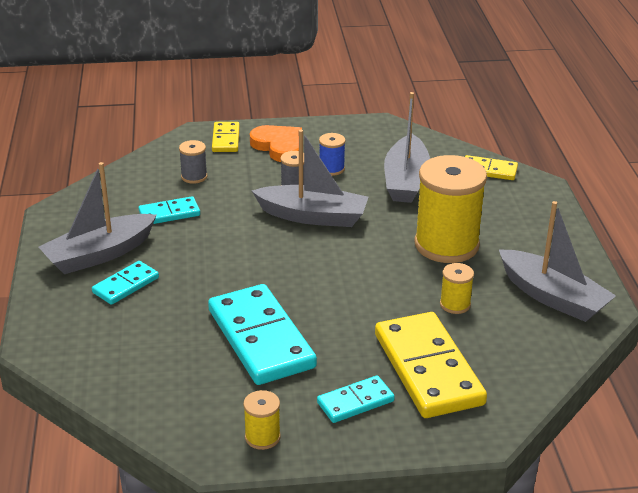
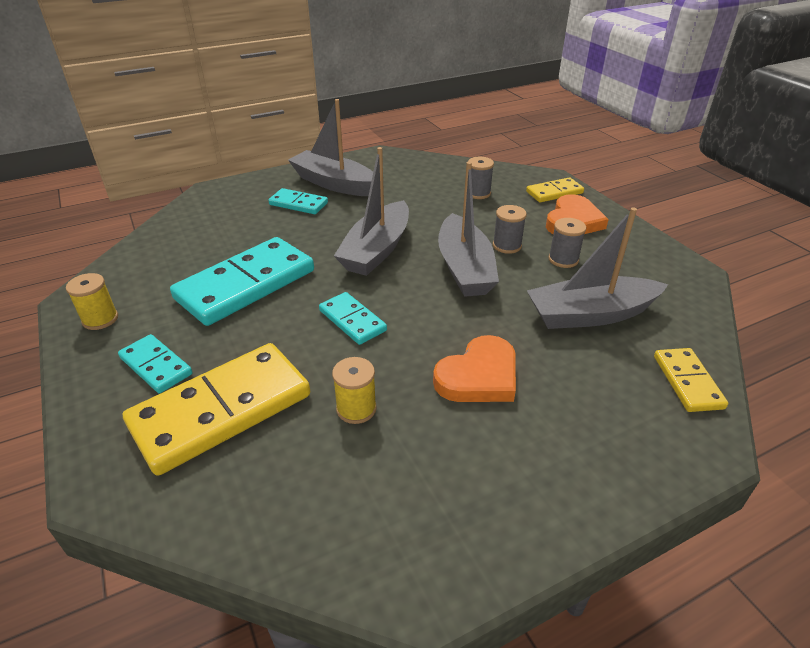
camera: 70 degrees right, 5 degrees up
(169, 213) = (412, 196): turquoise domino -> turquoise domino (352, 320)
(331, 169) = (563, 259): blue spool -> grey spool
(446, 245) = (479, 376): yellow spool -> orange heart
(552, 297) = (420, 512): grey boat -> grey boat (377, 250)

